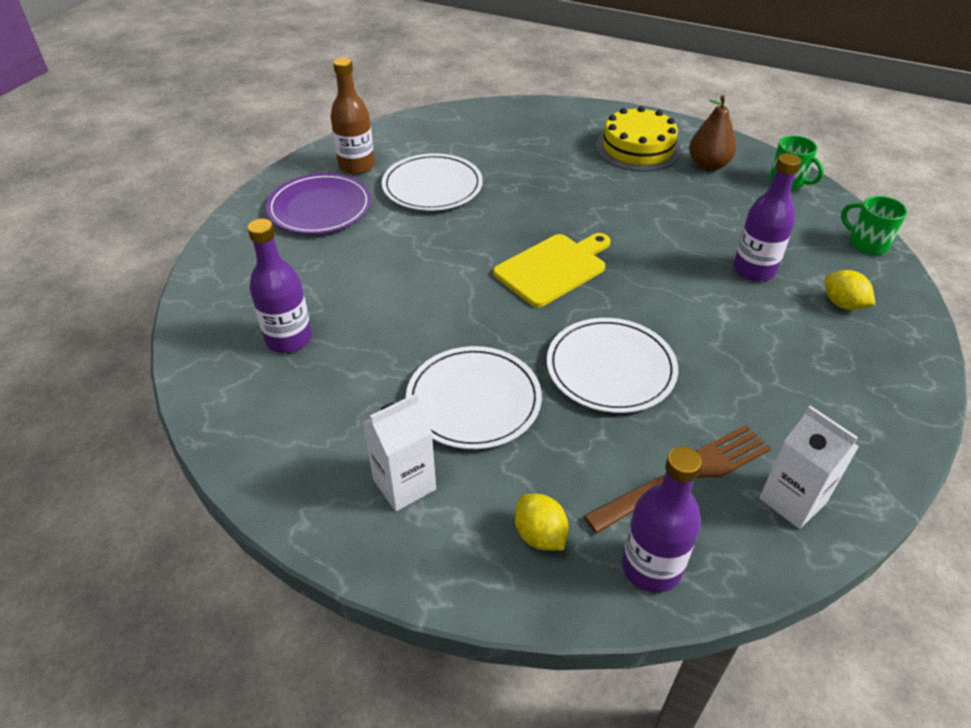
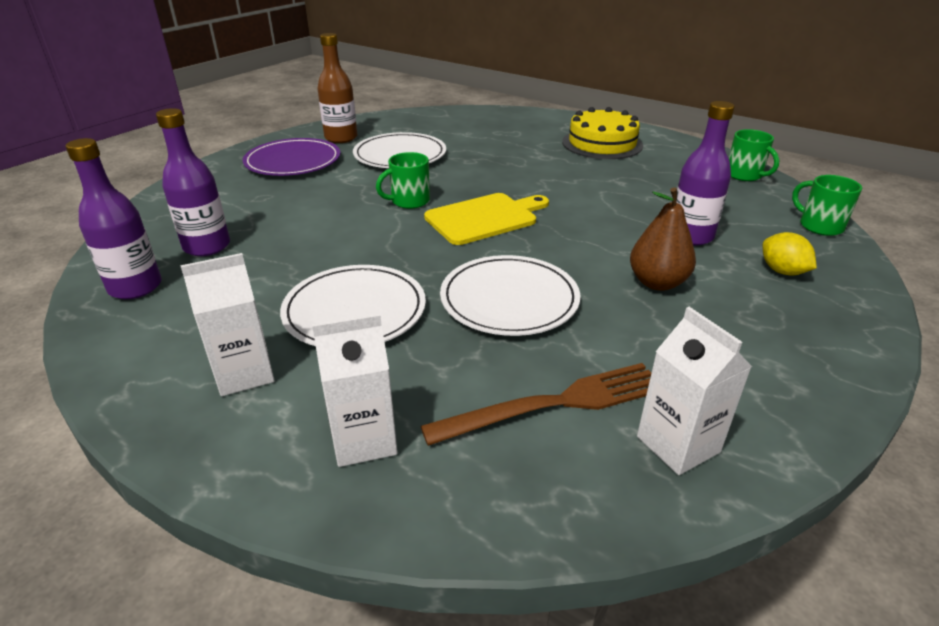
camera: 10 degrees right, 10 degrees down
(469, 253) = (409, 201): none -> green mug
(540, 535) = (364, 439): yellow lemon -> white carton
(651, 567) = (480, 490): purple bottle -> purple bottle (135, 287)
(708, 165) = (666, 159): brown pear -> brown pear (657, 283)

